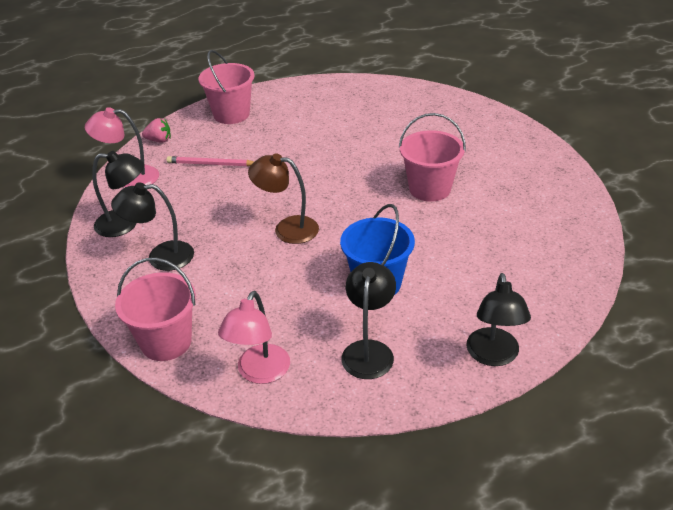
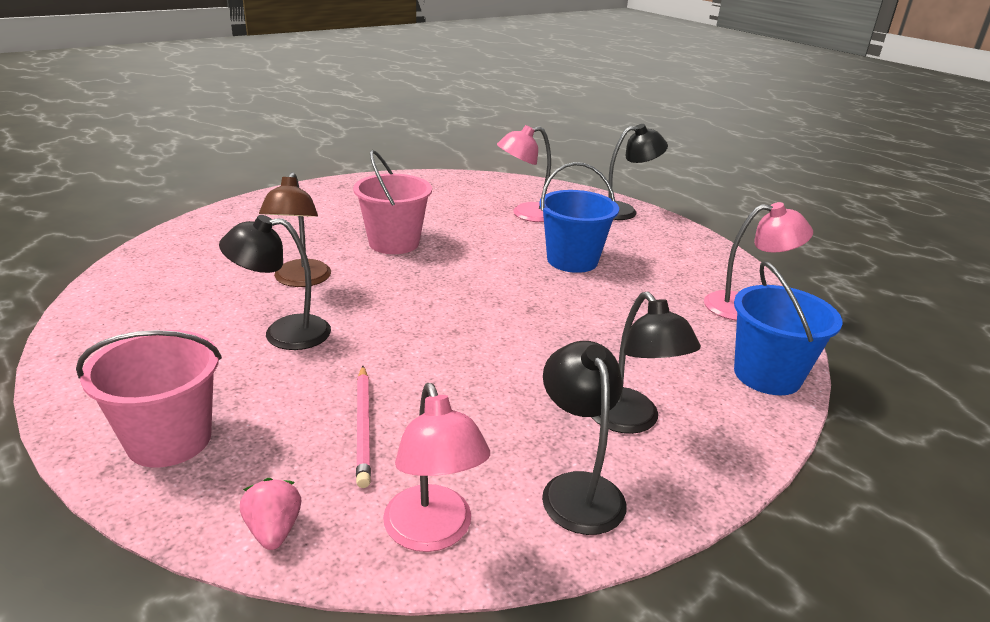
camera: 110 degrees left, 10 degrees down
(166, 342) = (767, 375): pink bucket -> blue bucket
(287, 228) = (510, 323): brown lamp -> brown lamp (300, 280)
(369, 350) = (664, 258): black lamp -> black lamp (283, 333)
(487, 274) = (525, 214): none -> pink lamp

